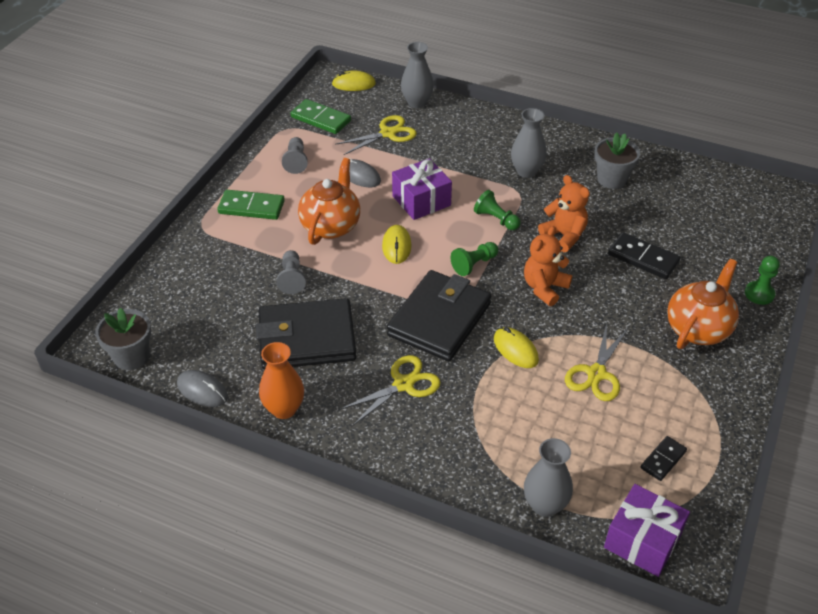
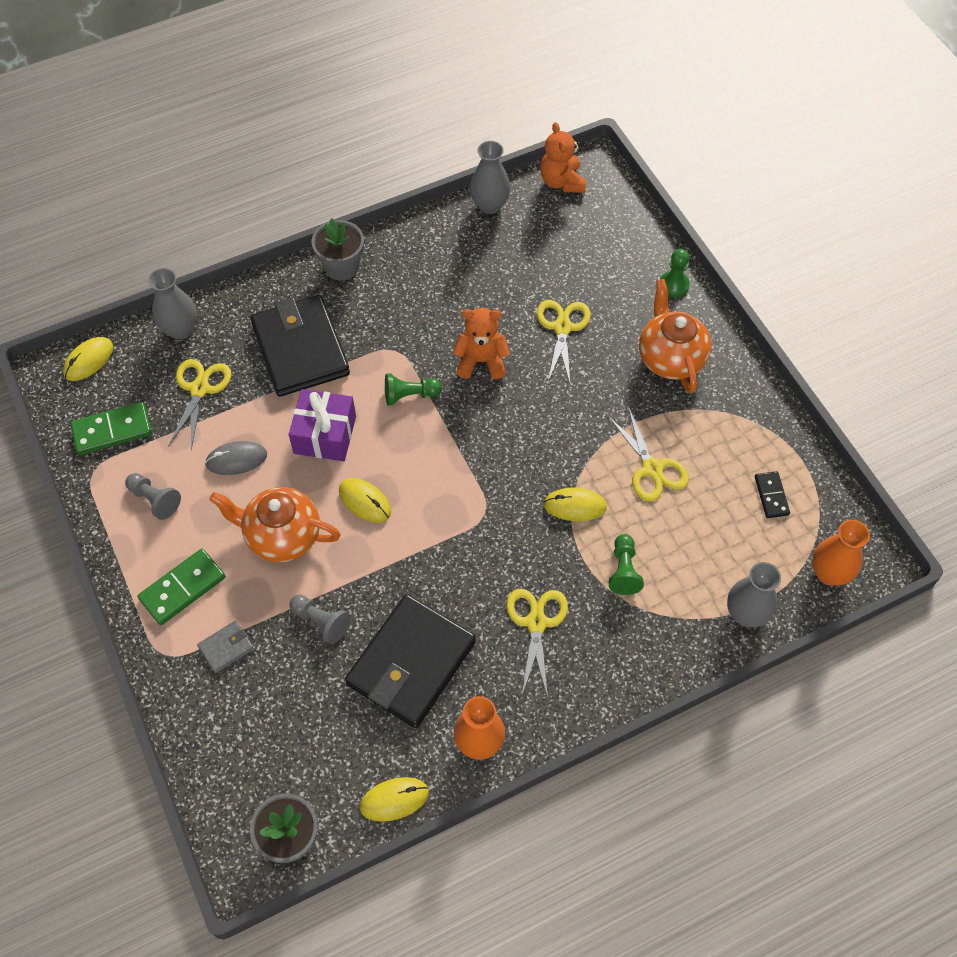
camera: 50 degrees left, 15 degrees up
(202, 390) = (394, 800): grey mouse -> yellow mouse
(231, 249) = (226, 648): none -> grey wallet
(331, 225) = (282, 536): orange teapot -> orange teapot turned 45 degrees counterclockwise
(439, 319) = (488, 537): black wallet -> black wallet (300, 349)
(474, 264) = (448, 457): green pawn -> green pawn (623, 570)
(526, 171) = (373, 321): grey vase -> grey vase (489, 205)
(544, 288) = (527, 427): orange teddy bear -> orange teddy bear (562, 181)
(612, 179) = (449, 267): grey flower pot -> grey flower pot (341, 267)
(642, 540) = (829, 573): purple gift -> orange vase
(643, 258) = (562, 327): black domino -> yellow scissors

